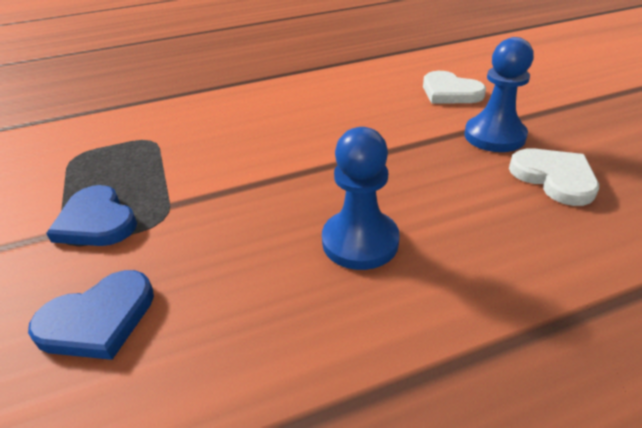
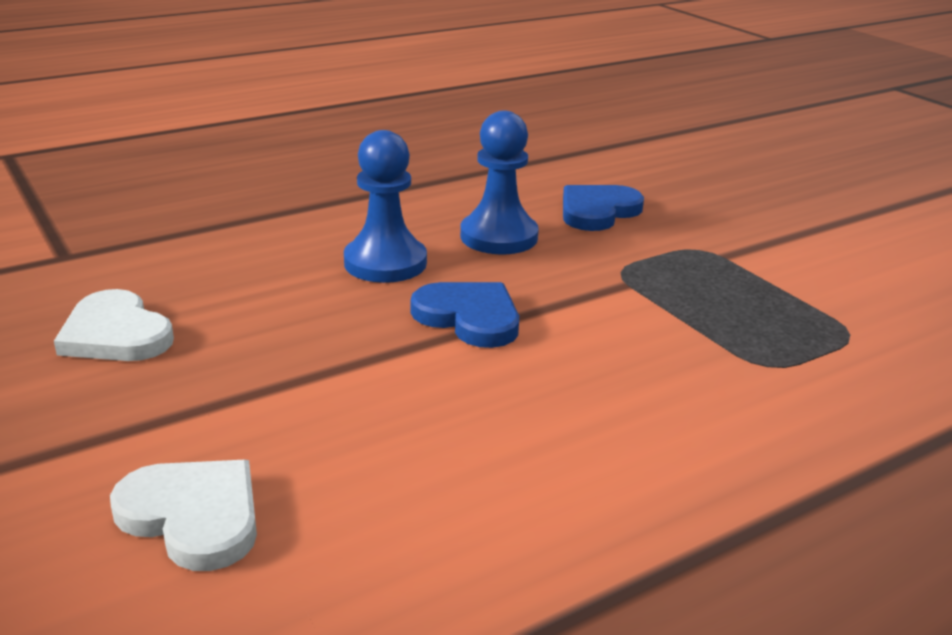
camera: 165 degrees right, 10 degrees down
(96, 221) = (694, 265): blue heart -> blue heart (469, 317)
(494, 136) = (159, 397): blue pawn -> blue pawn (499, 237)

